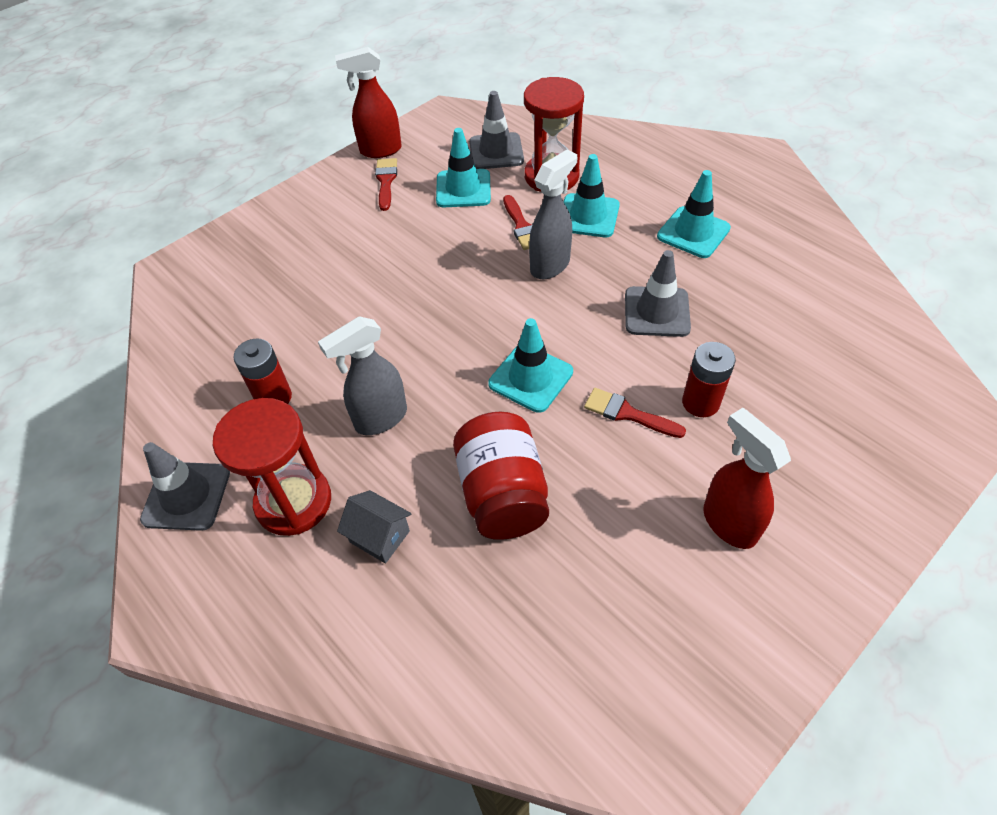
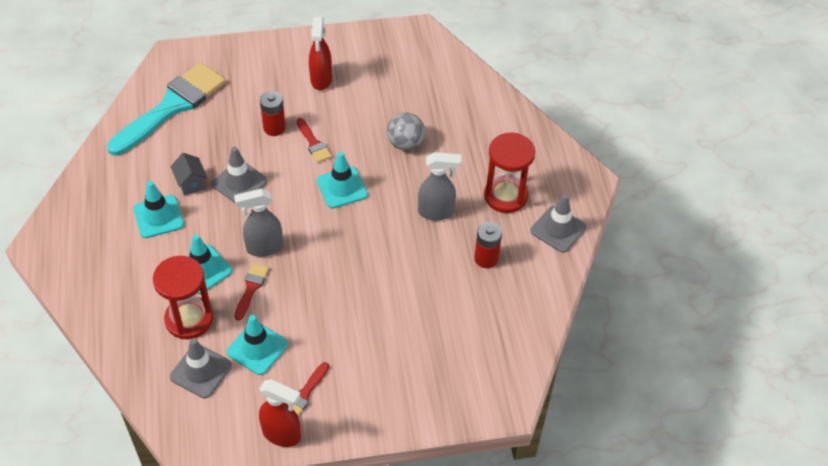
camera: 150 degrees left, 0 degrees up
(380, 536) = (474, 158): grey house -> grey house (191, 183)
(502, 494) = (405, 143): red jar -> grey ball
(856, 350) = (172, 106): none -> turquoise brush

